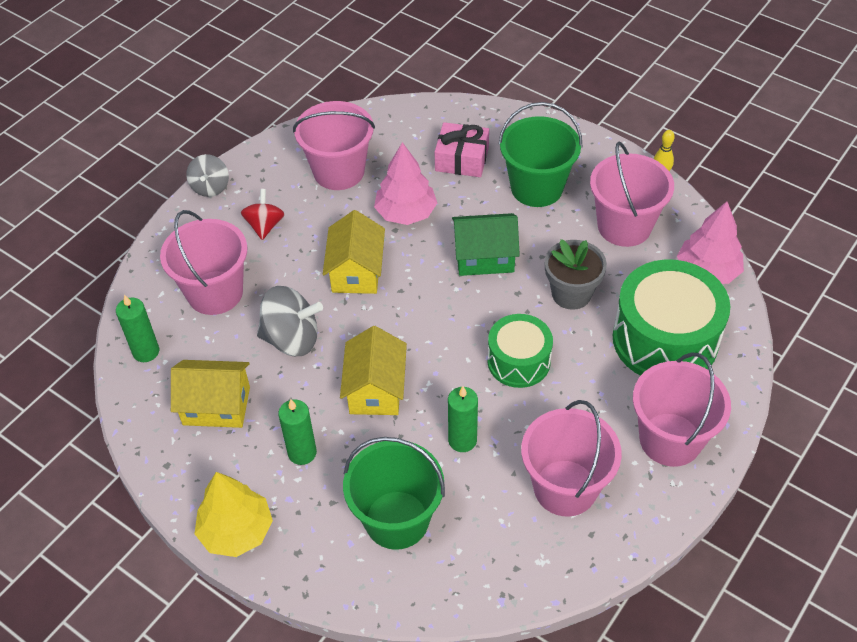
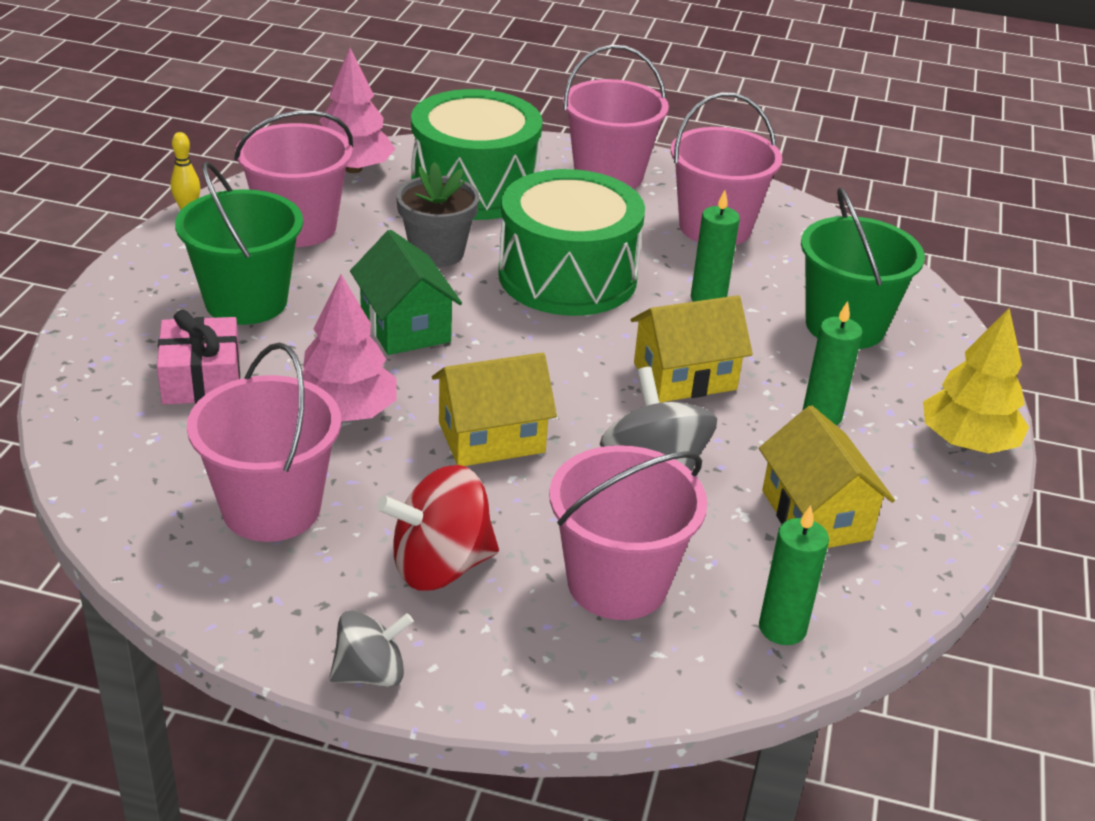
camera: 115 degrees left, 15 degrees down
(265, 226) = (440, 566): red spinning top -> red spinning top, size x1.57
(518, 361) = (567, 276): green drum -> green drum, size x1.68

